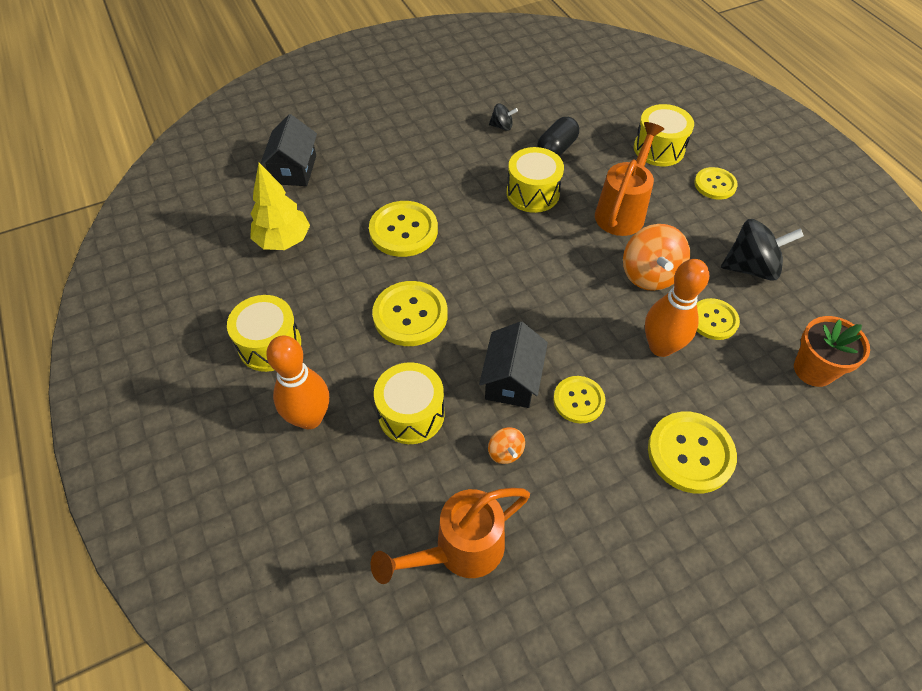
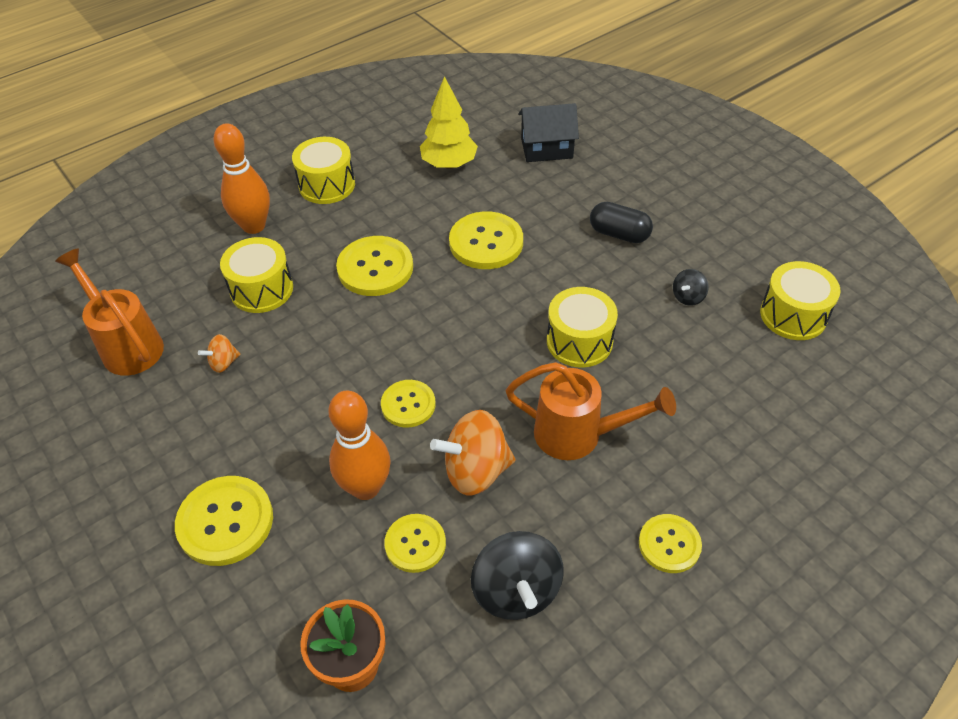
camera: 80 degrees right, 5 degrees down
(502, 126) = (688, 297): black spinning top -> black spinning top turned 45 degrees clockwise
(511, 380) = (306, 357): black house -> none
(556, 148) = (669, 355): black capsule -> black capsule (619, 234)
(578, 400) = (286, 415): yellow button -> yellow button (408, 404)
(659, 149) = (718, 470): yellow drum -> yellow drum (793, 315)

